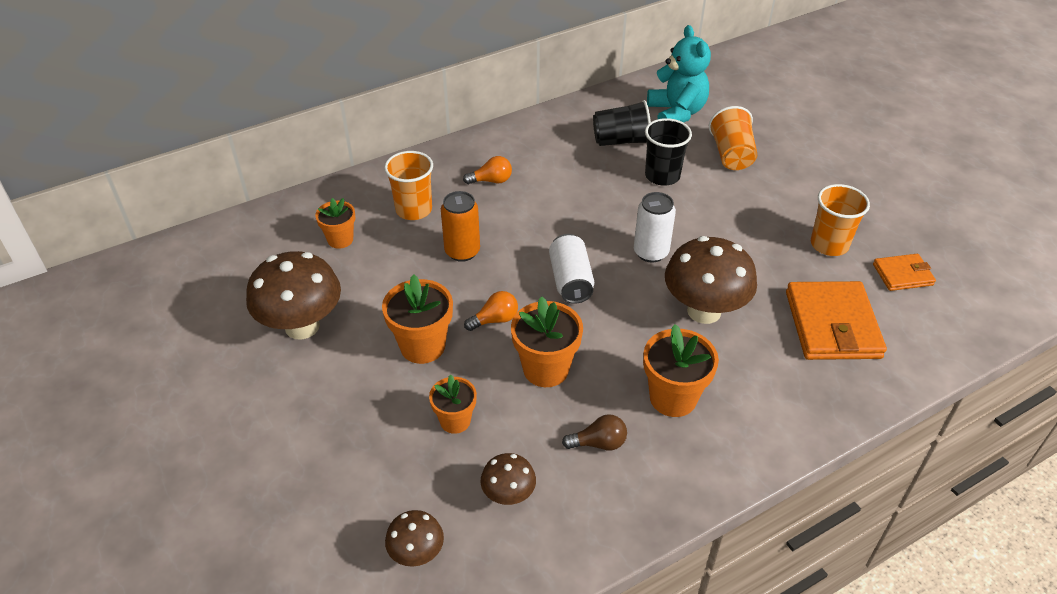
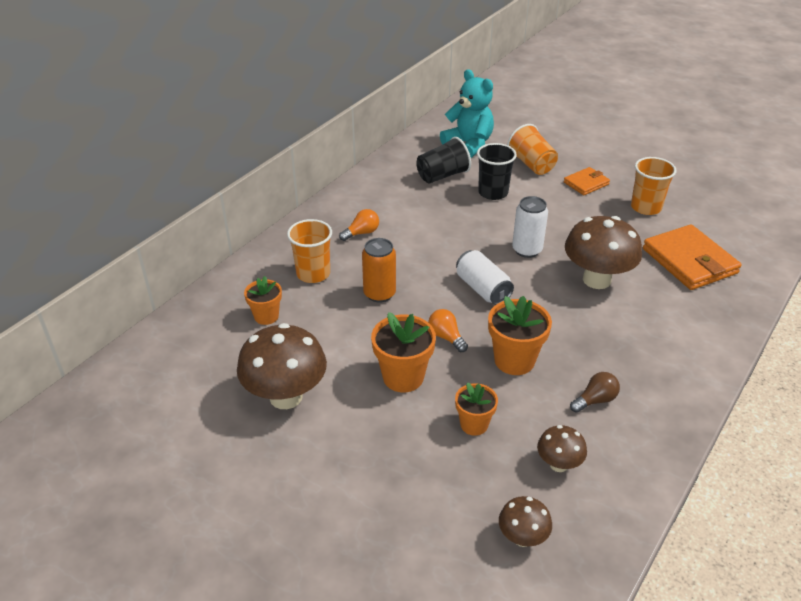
camera: 25 degrees left, 5 degrees down
(495, 320) = (446, 337): orange light bulb -> orange light bulb turned 75 degrees counterclockwise
(673, 398) = (622, 348): orange flower pot -> none
(902, 275) = (708, 213): orange wallet -> orange wallet (586, 183)

